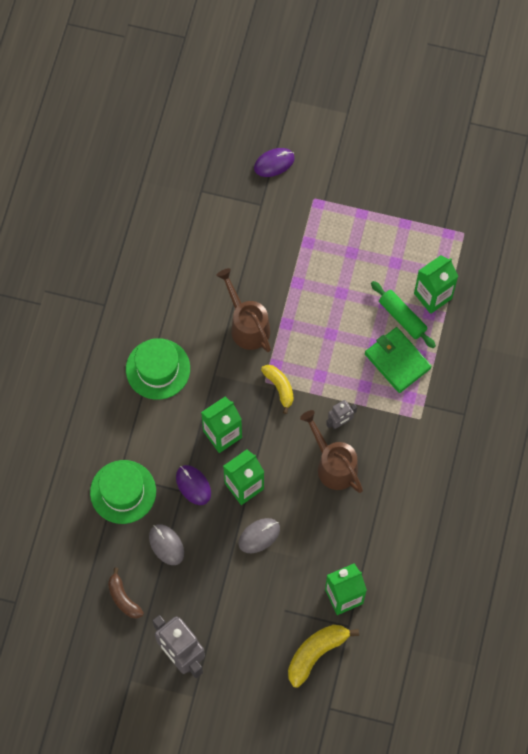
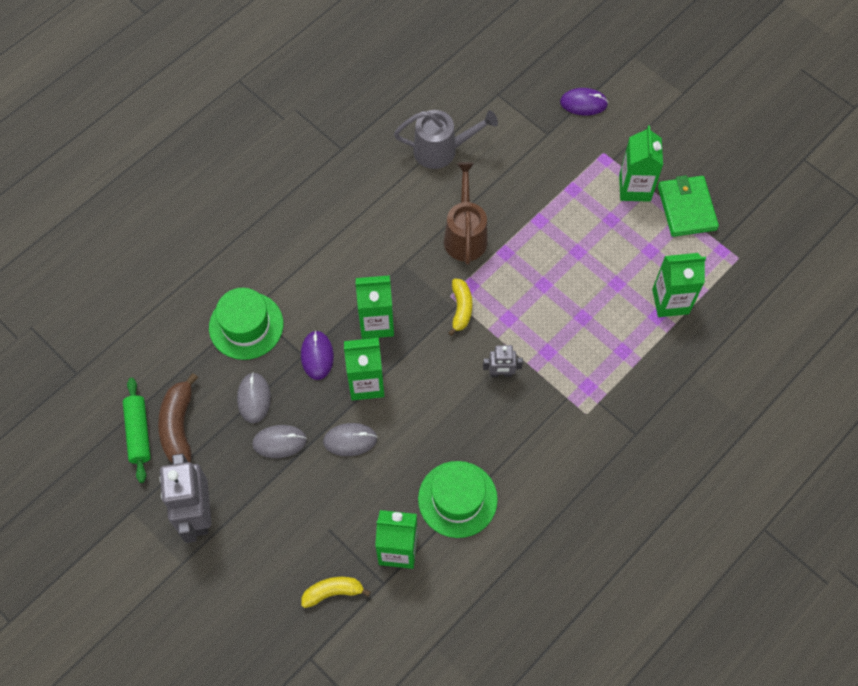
camera: 30 degrees right, 5 degrees down
(123, 598) = (179, 426): brown banana -> brown banana, size x1.51
(158, 369) = (354, 230): green hat -> green hat (457, 499)
(186, 263) = (442, 150): none -> grey watering can
(207, 567) = (279, 442): none -> grey mouse
(316, 653) = (333, 592): yellow banana -> yellow banana, size x0.66
(333, 464) = (468, 411): brown watering can -> none
(354, 216) = (634, 188): none -> green carton
(397, 361) = (596, 345): green wallet -> green wallet (686, 208)
(402, 317) = (626, 306): green rolling pin -> green rolling pin (138, 433)

